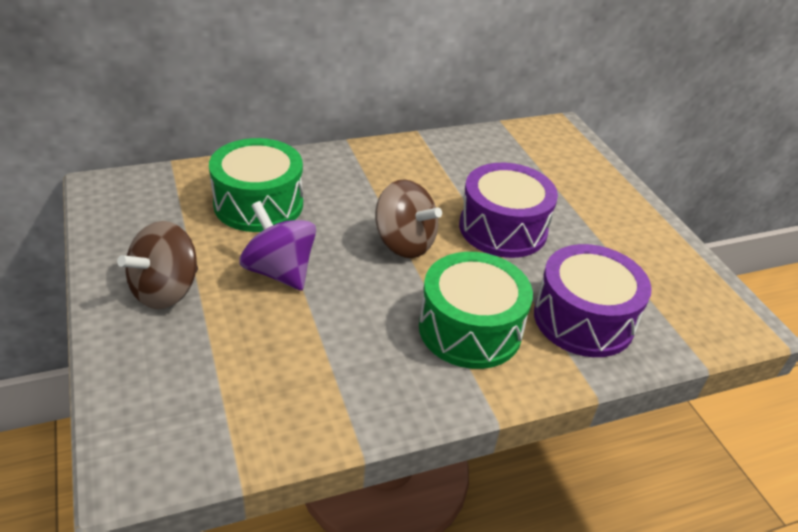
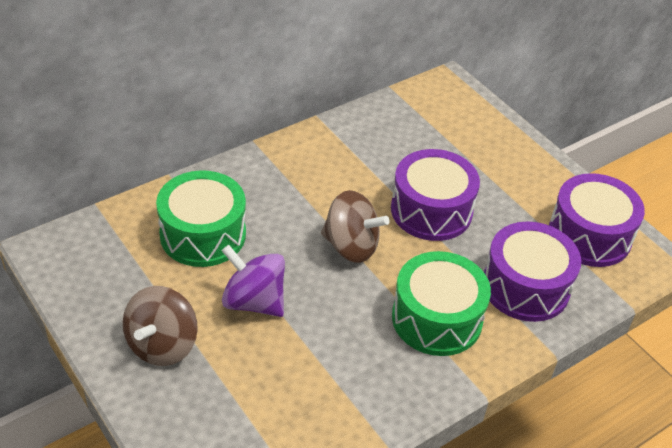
camera: 15 degrees left, 5 degrees up
(673, 285) = (589, 235): none -> purple drum

